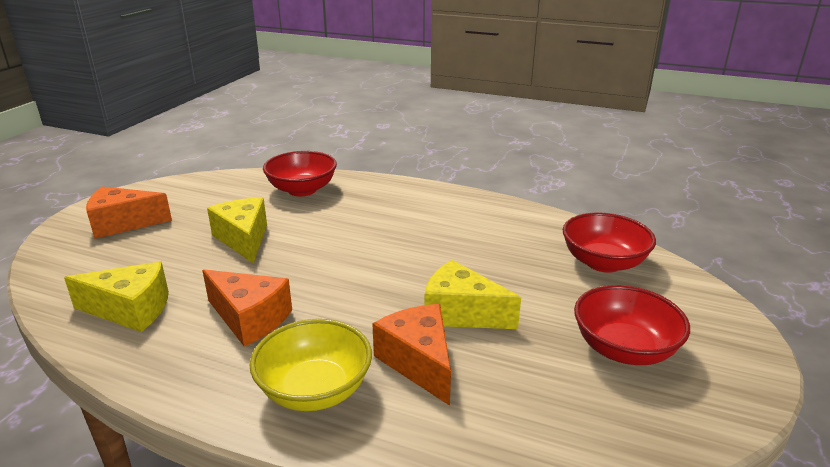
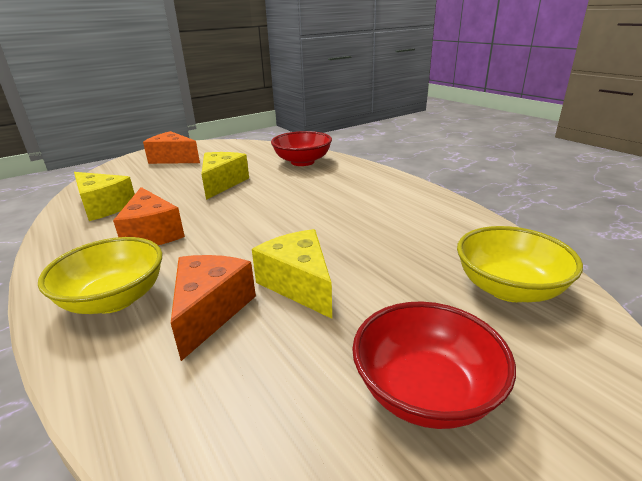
camera: 35 degrees right, 0 degrees up
(603, 262) = (508, 288): red bowl -> yellow bowl

